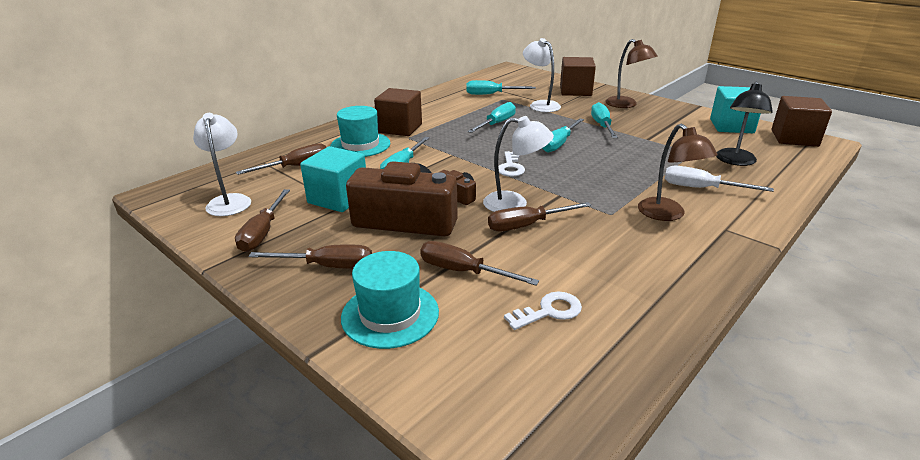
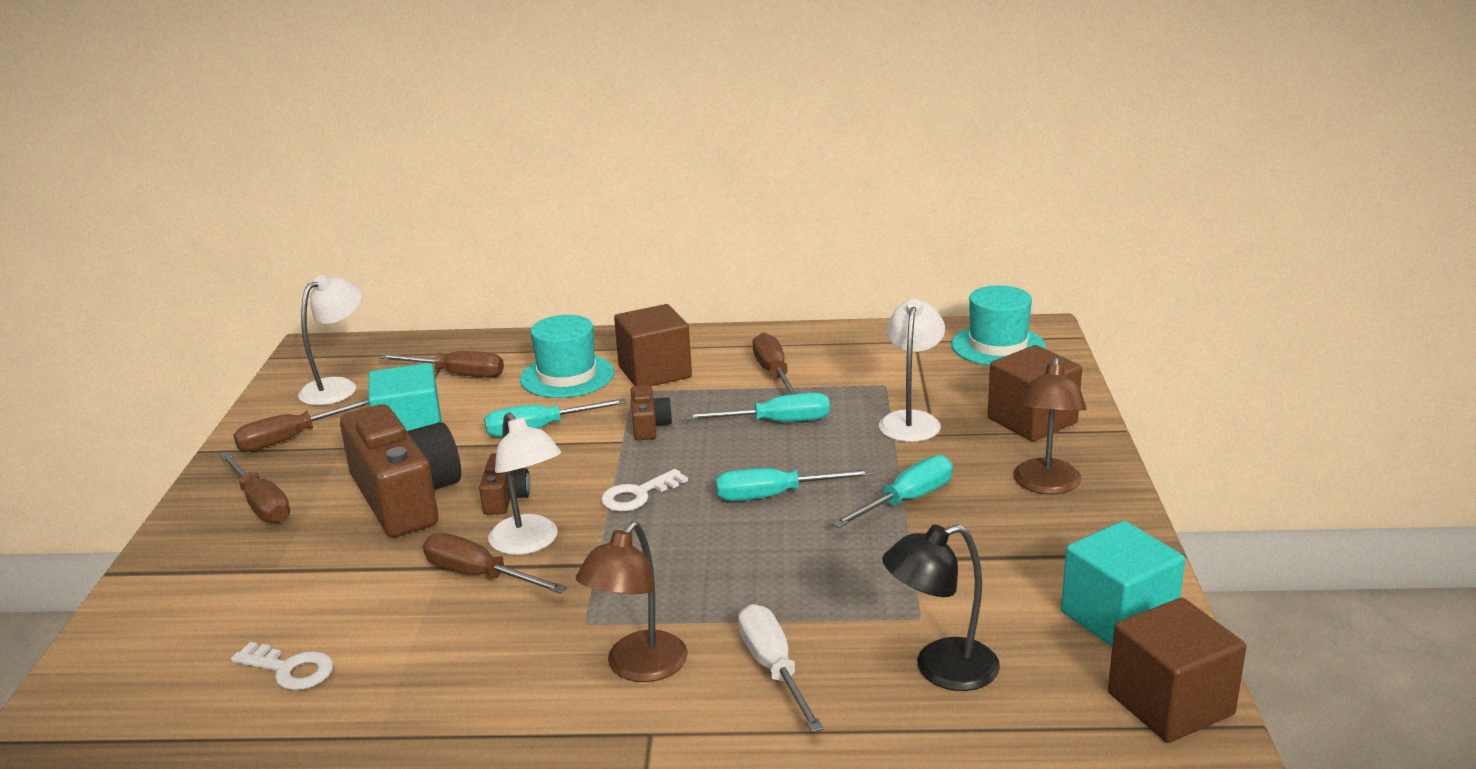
camera: 50 degrees right, 5 degrees down
(390, 314) = (203, 580): turquoise hat -> turquoise hat (998, 346)
(449, 145) = (649, 425): none -> brown camera
(463, 272) = (324, 582): brown screwdriver -> brown screwdriver (774, 374)
(491, 94) = (889, 369): turquoise screwdriver -> none

